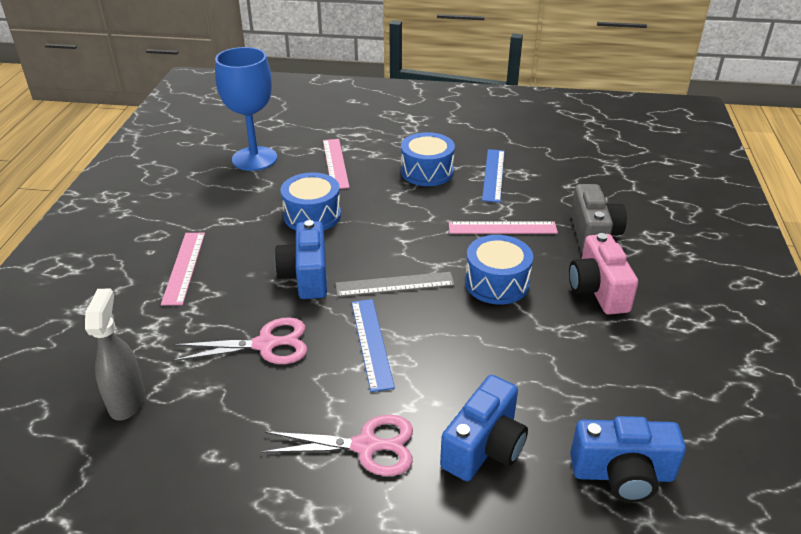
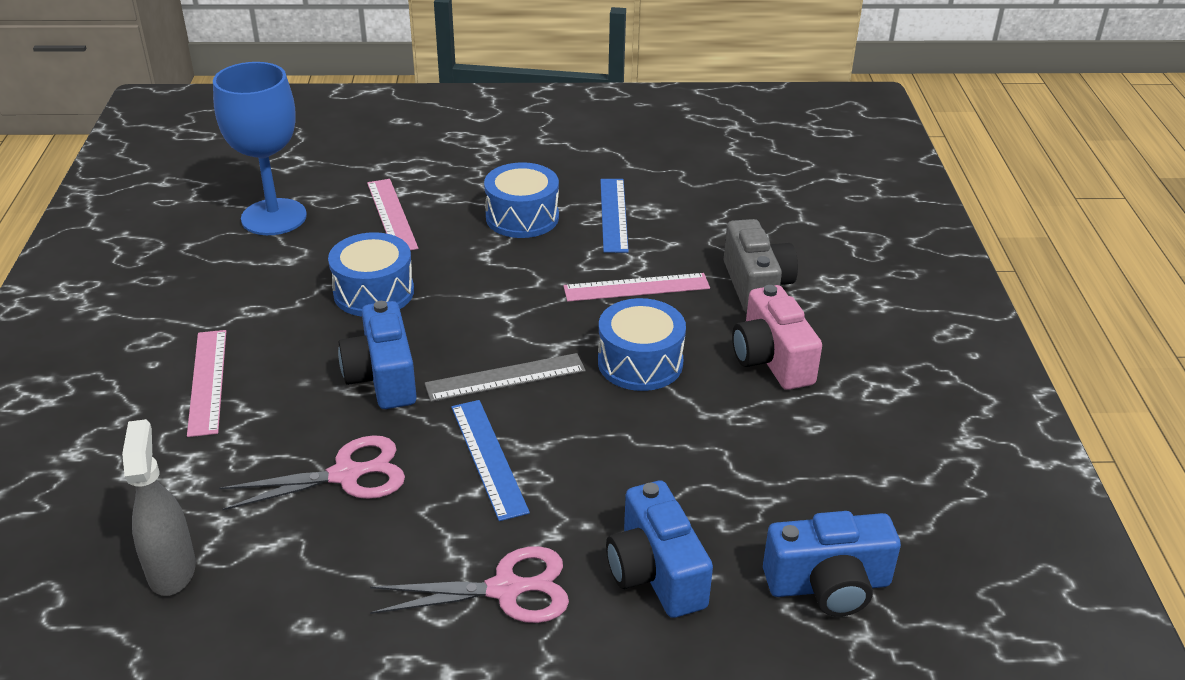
camera: 10 degrees left, 0 degrees up
(484, 447) = (655, 572): blue camera -> blue camera turned 135 degrees clockwise

